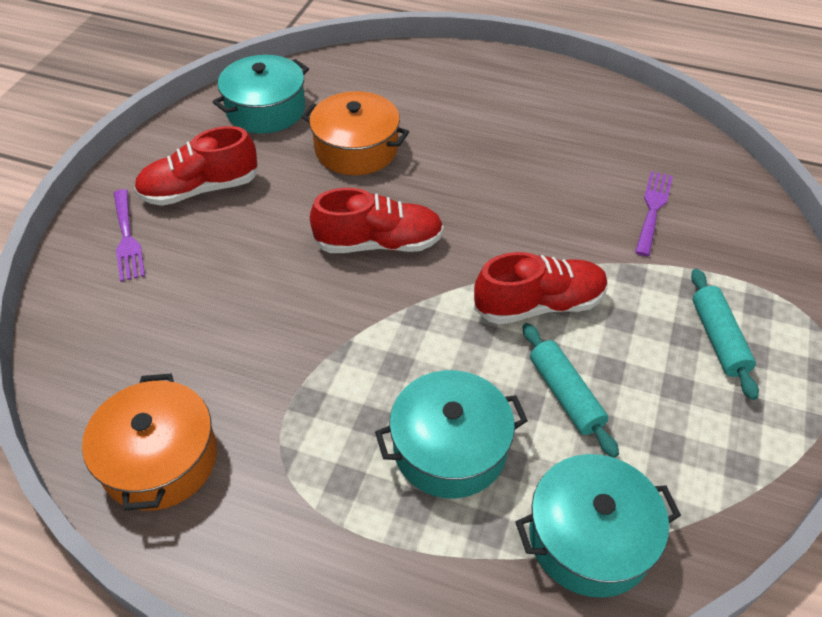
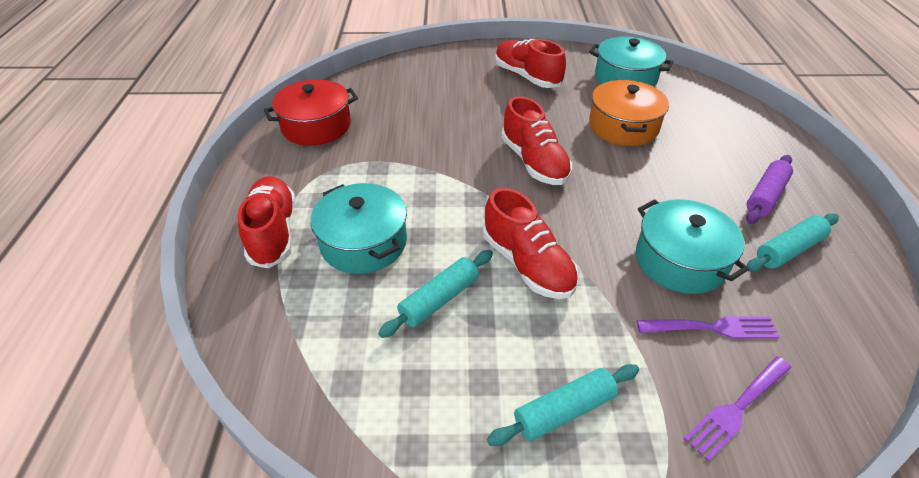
camera: 70 degrees right, 5 degrees down
(127, 238) = (468, 66): purple fork -> purple fork (737, 408)
(160, 459) = (316, 126): orange pot -> red pot
(388, 554) = (273, 232): none -> red shoe
(511, 105) = (765, 196): none -> purple rolling pin
(581, 125) = (789, 250): none -> turquoise rolling pin
(590, 538) = (307, 340): turquoise pot -> turquoise pot (680, 260)

